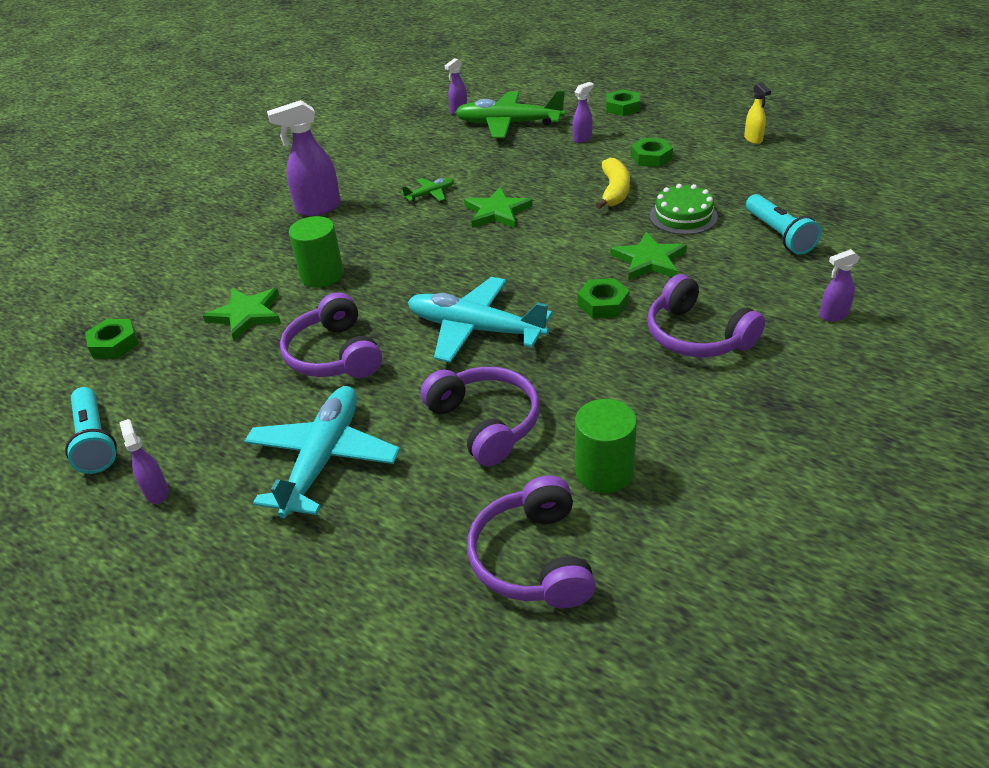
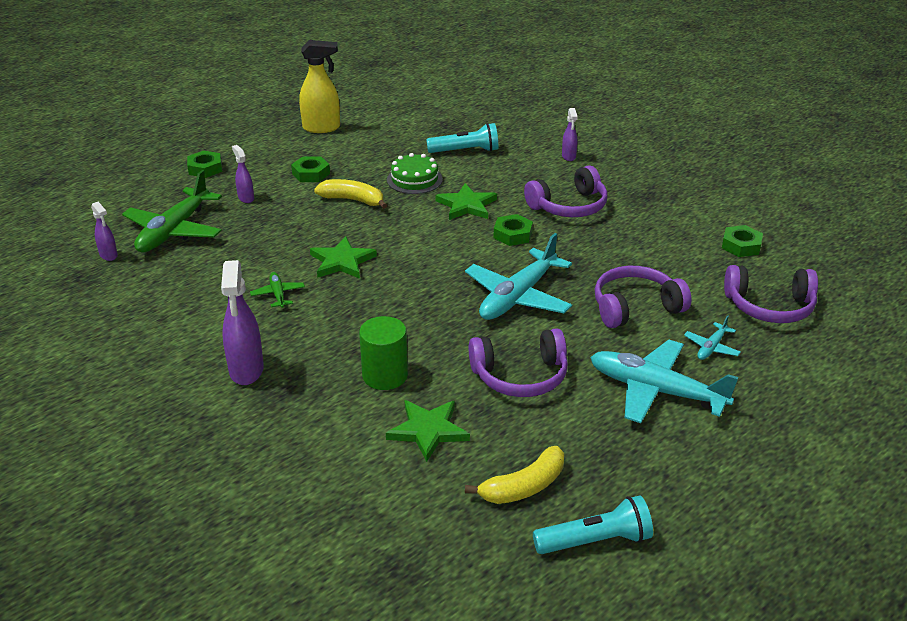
camera: 80 degrees left, 5 degrees down
(114, 344) = (432, 536): green nut -> green nut (741, 245)
(157, 492) = (676, 491): purple spray bottle -> none
(170, 384) = (523, 487): none -> yellow banana
(418, 501) = (711, 347): none -> turquoise plane
(604, 472) = (696, 267): green cylinder -> none
(753, 139) = (322, 128): yellow spray bottle -> yellow spray bottle, size x1.83

